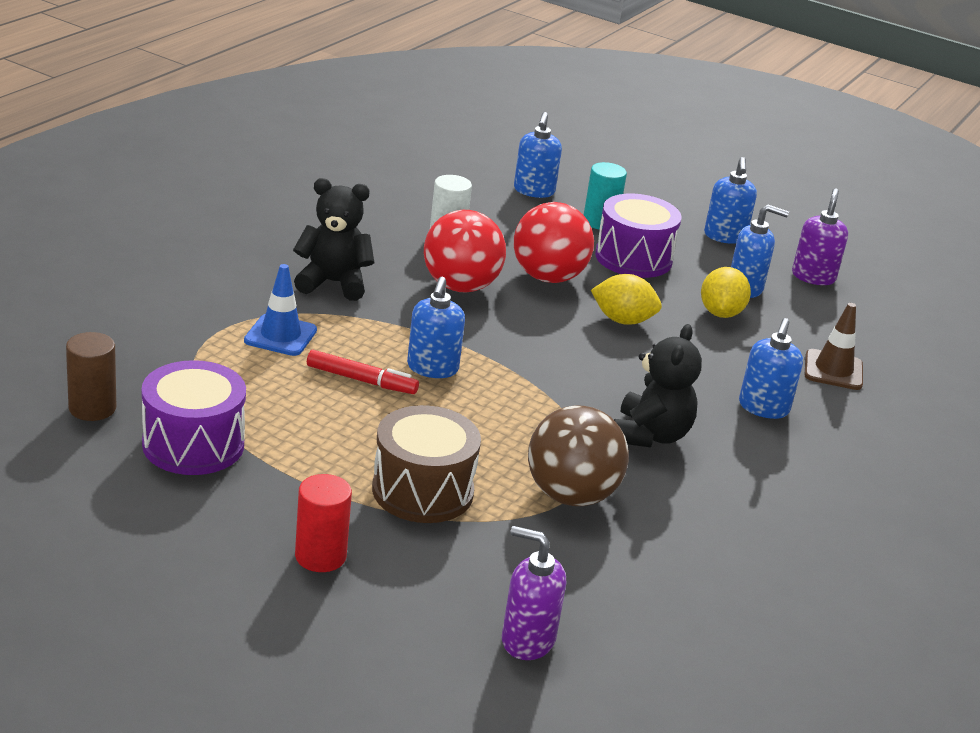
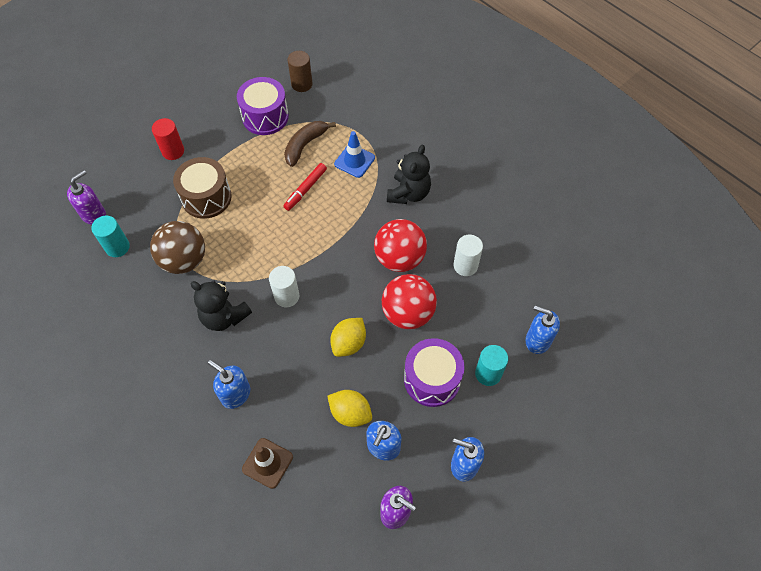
camera: 110 degrees right, 30 degrees up
(258, 390) = (305, 145): none -> brown banana
(432, 368) = (311, 224): blue soap dispenser -> none
(579, 379) = (287, 296): none -> white cylinder
(586, 586) = (117, 247): none -> turquoise cylinder

